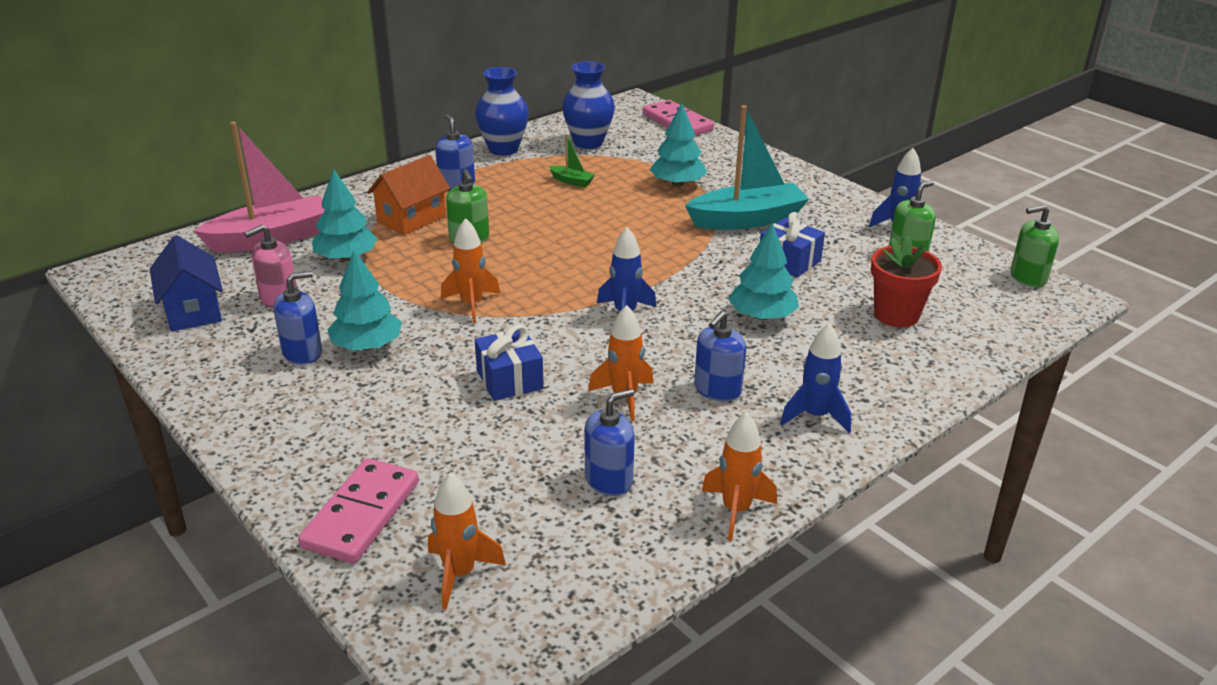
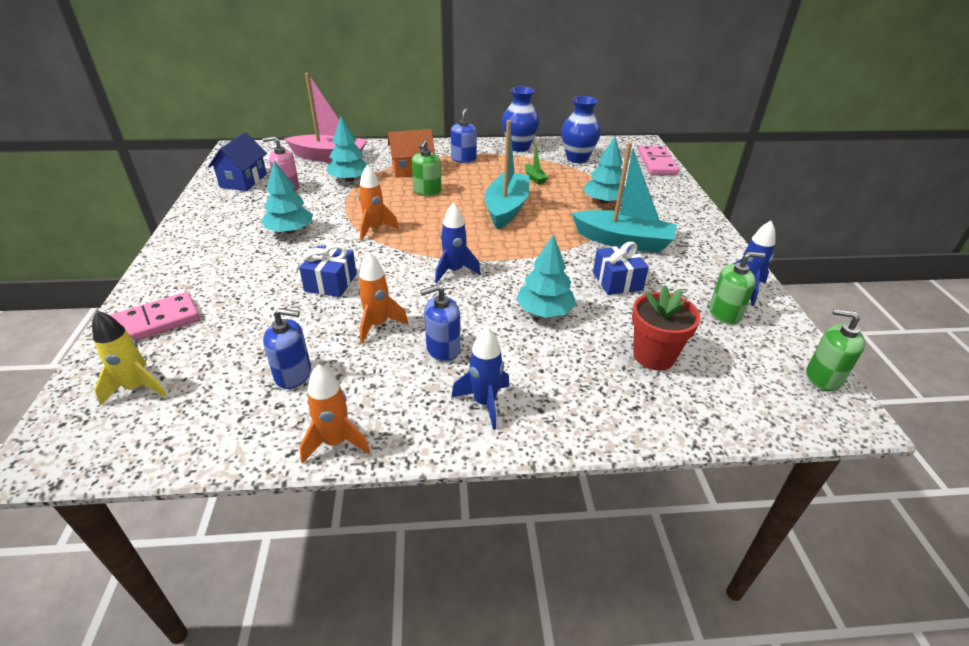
camera: 35 degrees right, 5 degrees up
(302, 353) = (256, 222): blue soap dispenser -> none
(460, 574) = (137, 387): orange rocket -> yellow rocket
(588, 227) = (506, 208): none -> turquoise boat

